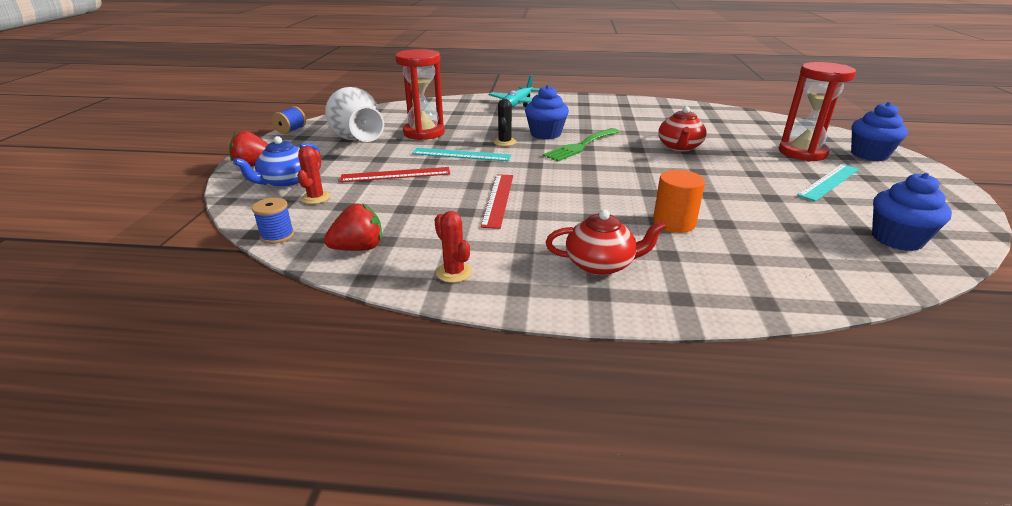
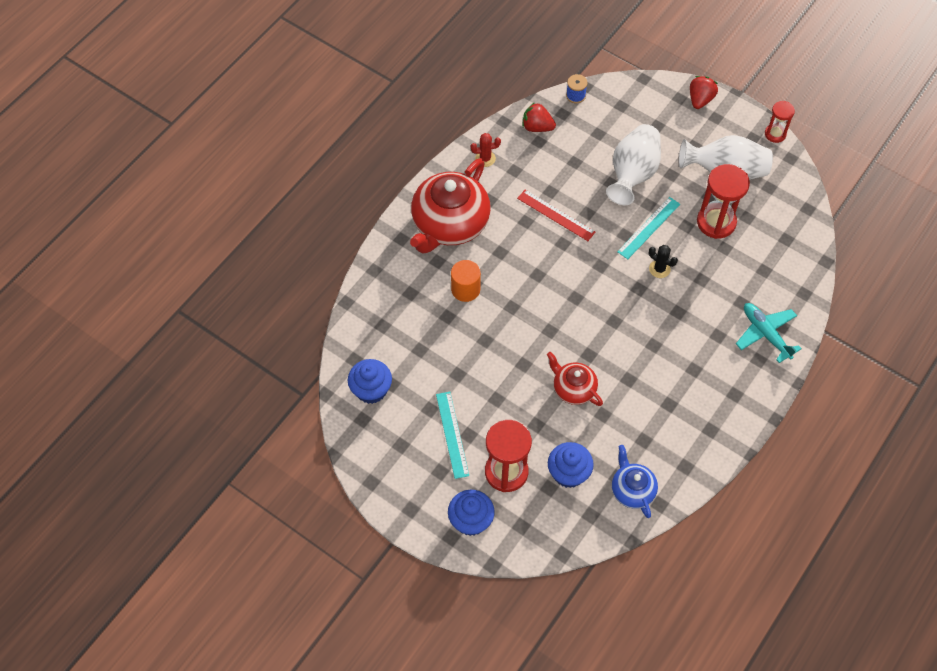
camera: 120 degrees right, 30 degrees up
(285, 182) = (657, 112): blue teapot -> blue teapot (632, 490)
(291, 130) = (775, 134): blue spool -> red hourglass
(316, 198) = (619, 122): red cactus -> none
(358, 248) = (537, 127): red strawberry -> red strawberry turned 105 degrees clockwise
(396, 175) = (632, 174): red ruler -> white vase
(545, 134) = (662, 309): blue cupcake -> blue cupcake (568, 473)
(580, 146) = (619, 318): green fork -> none
(601, 264) = (449, 224): red teapot -> red teapot, size x1.91

